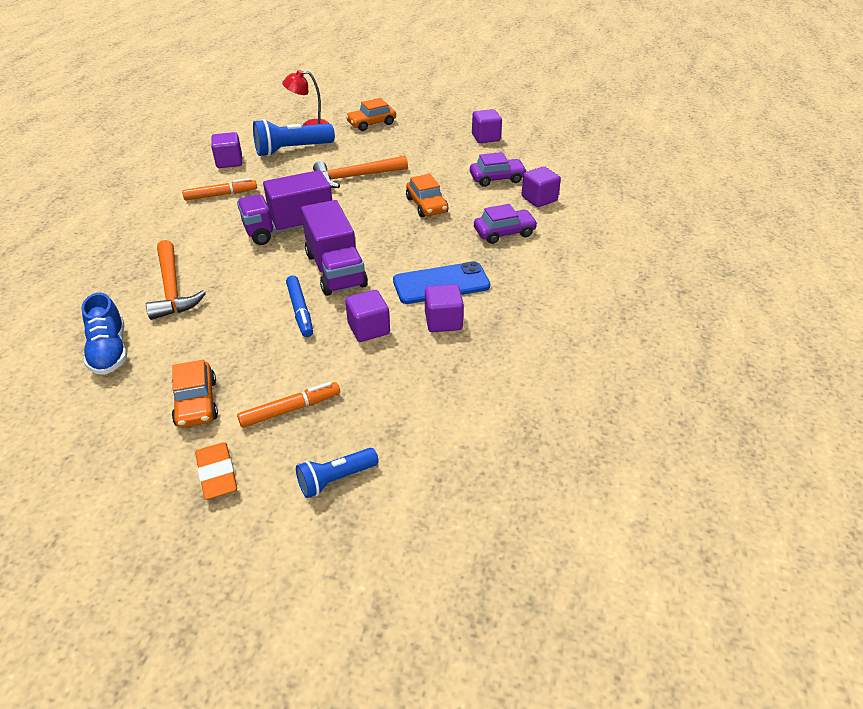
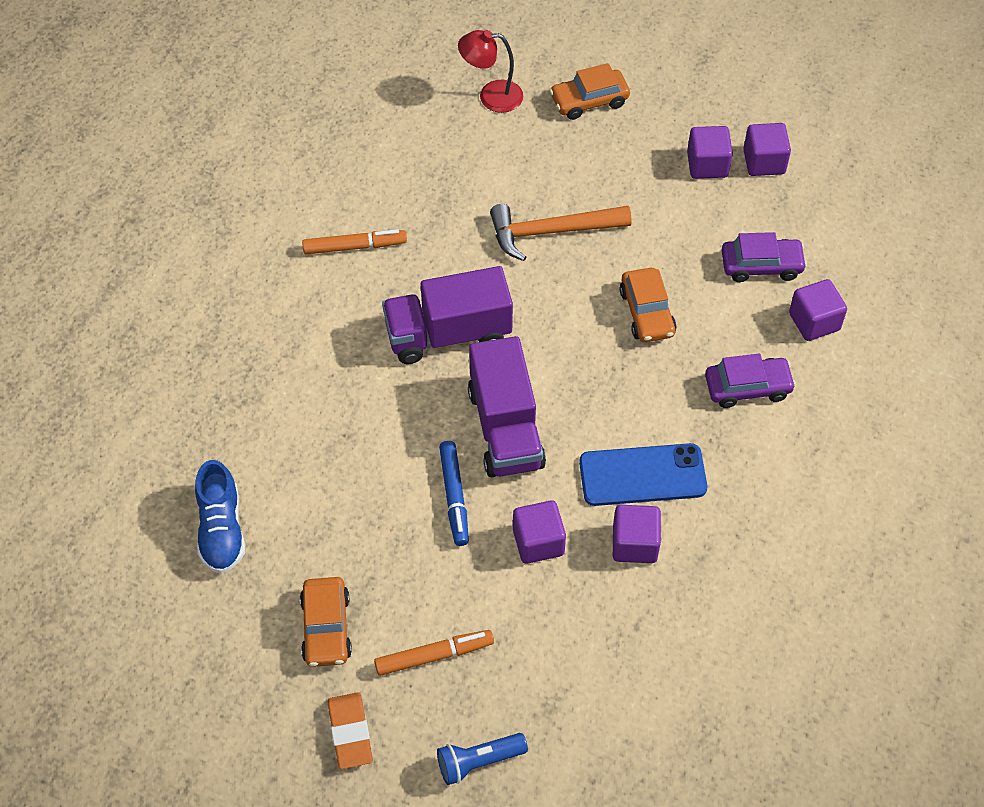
camera: 10 degrees right, 15 degrees up
(172, 288) = (292, 431): orange hammer -> none
(229, 162) = (367, 170): purple cube -> purple cube (707, 165)
(292, 150) = (461, 153): blue flashlight -> none

